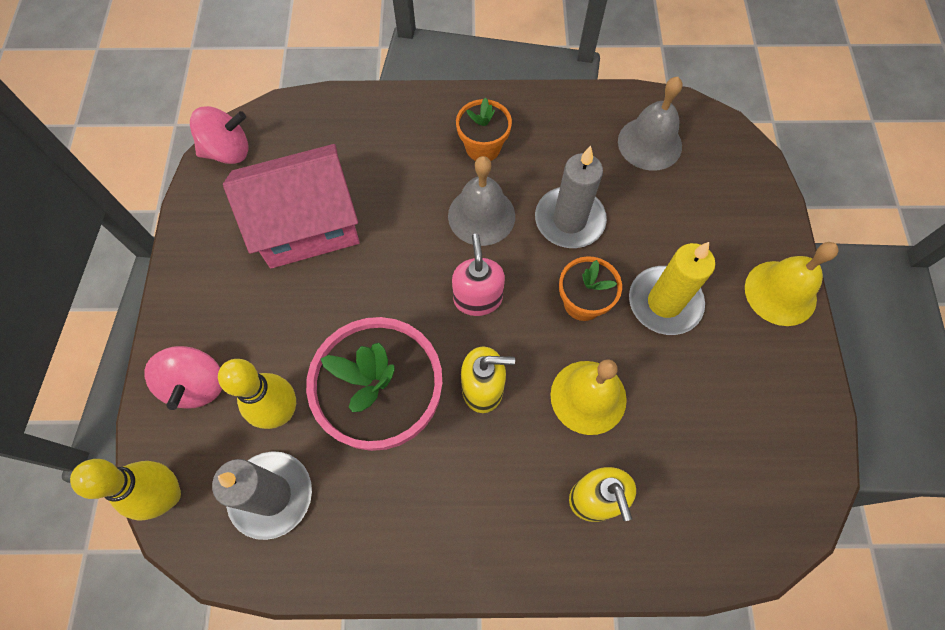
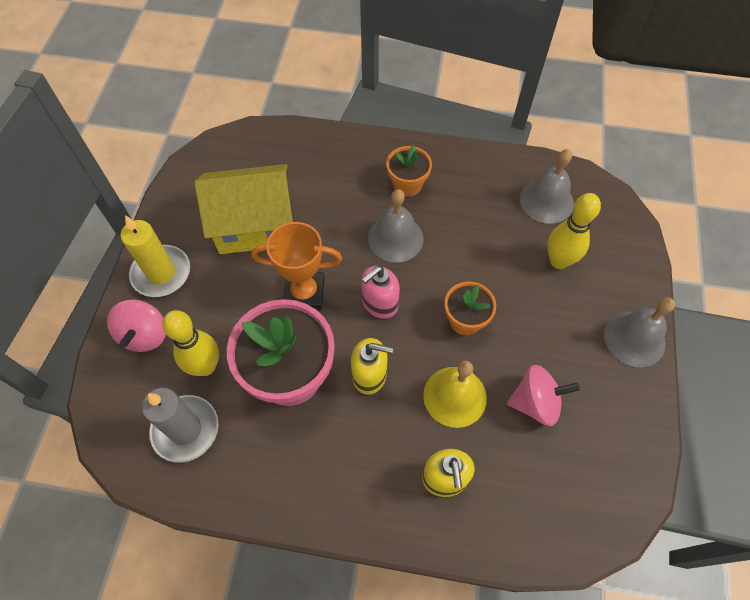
camera: 10 degrees right, 5 degrees down
(167, 495) = (106, 415): yellow bowling pin -> yellow bowling pin (558, 261)
(228, 151) = (204, 159): pink spinning top -> pink spinning top (535, 403)
(307, 225) = (255, 225): pink house -> yellow house
(385, 301) = (304, 293): none -> orange trophy
(477, 298) = (379, 303): pink soap dispenser -> pink soap dispenser turned 135 degrees counterclockwise
(569, 220) = (467, 253): grey candle -> none
(664, 302) = (533, 331): yellow candle -> yellow candle (161, 273)
(780, 293) = (634, 338): yellow bell -> grey bell

